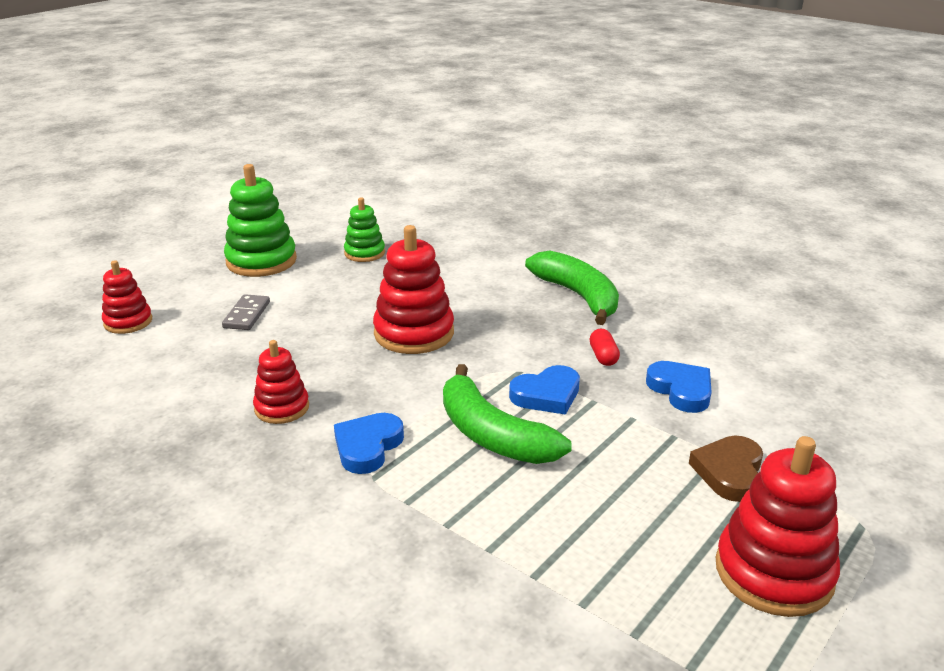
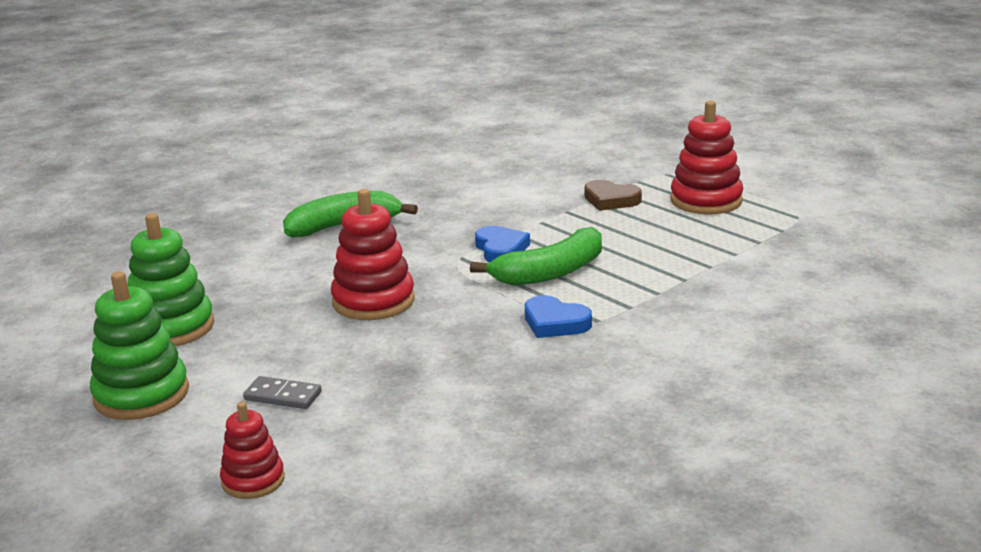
camera: 80 degrees left, 5 degrees down
(282, 408) = (483, 365): red stacking toy -> none
(364, 253) = (171, 327): green stacking toy -> green stacking toy, size x1.68
(603, 356) = (451, 224): red capsule -> none
(681, 390) = (510, 203): blue heart -> none

